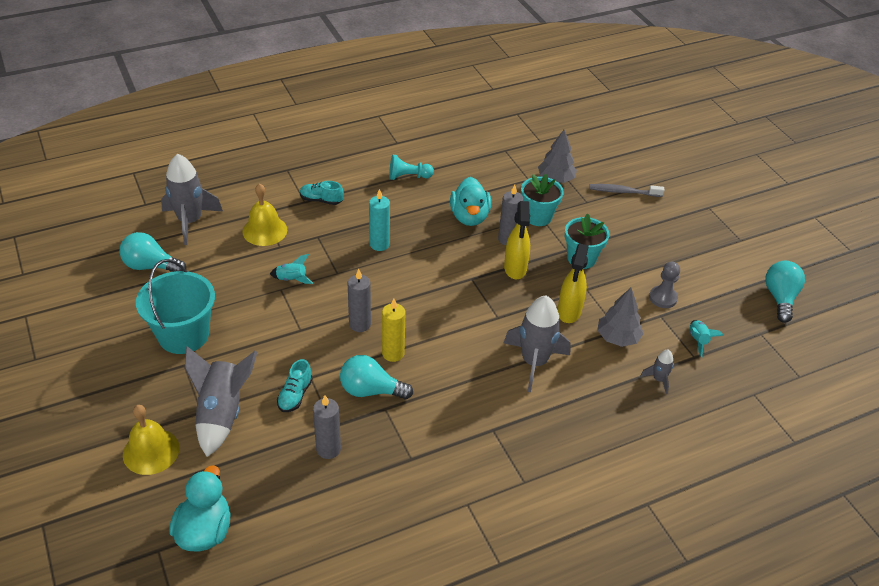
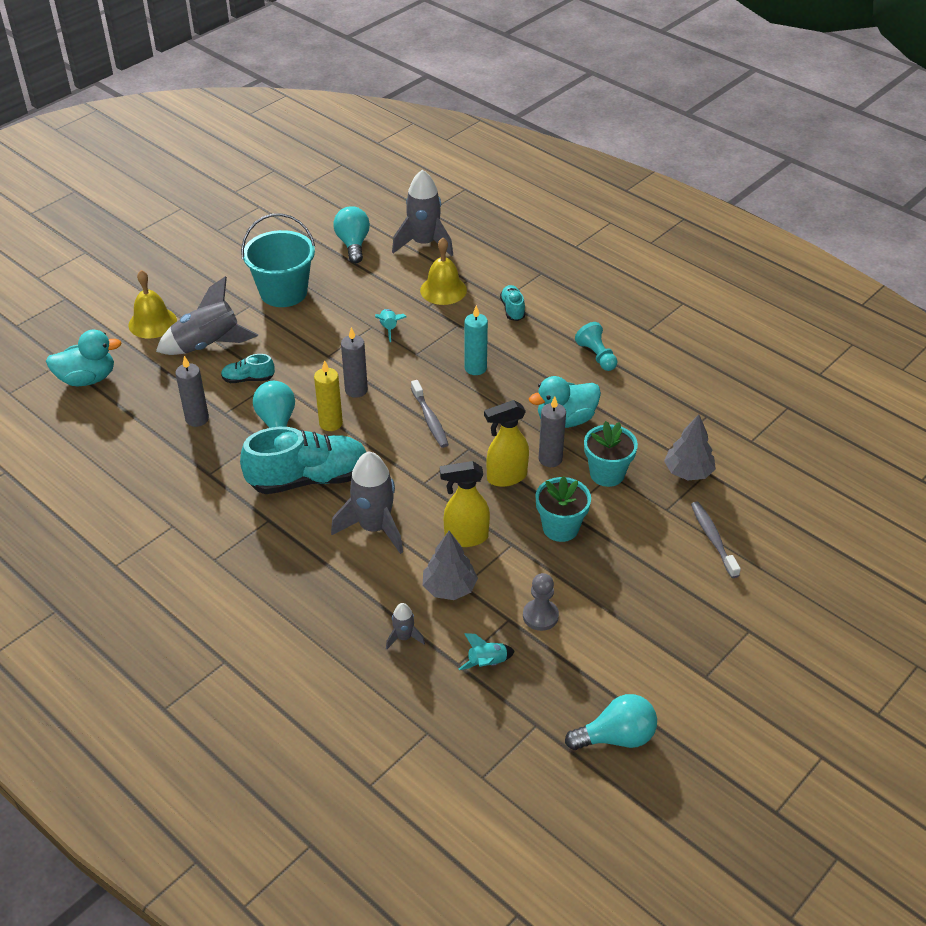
camera: 70 degrees right, 0 degrees up
(425, 290) = (430, 419): none -> grey toothbrush
(455, 388) = (308, 479): none -> turquoise shoe

